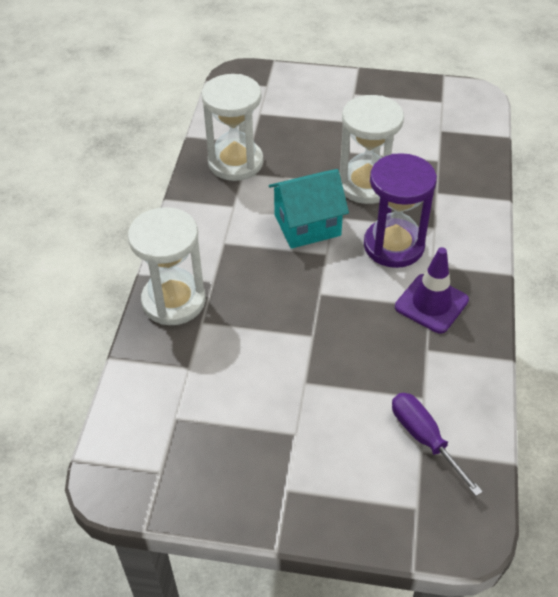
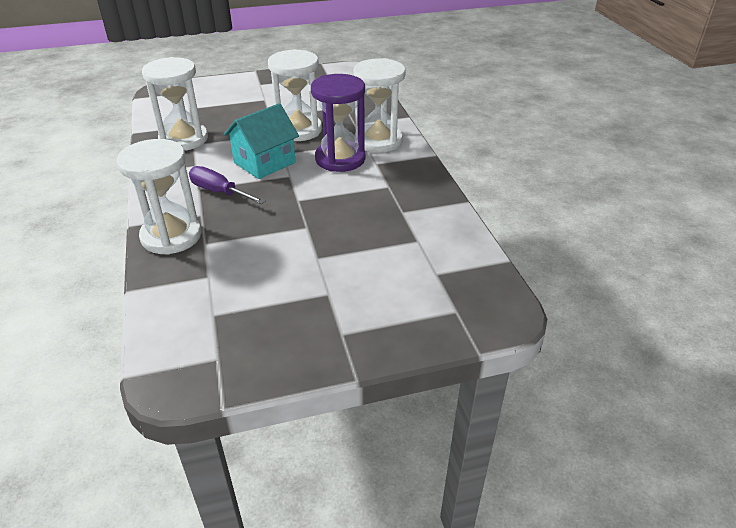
camera: 25 degrees left, 10 degrees down
(424, 438) = (434, 265): purple screwdriver -> purple screwdriver (219, 192)
(431, 304) = (389, 184): purple traffic cone -> none
(452, 230) = (378, 141): none -> white hourglass

